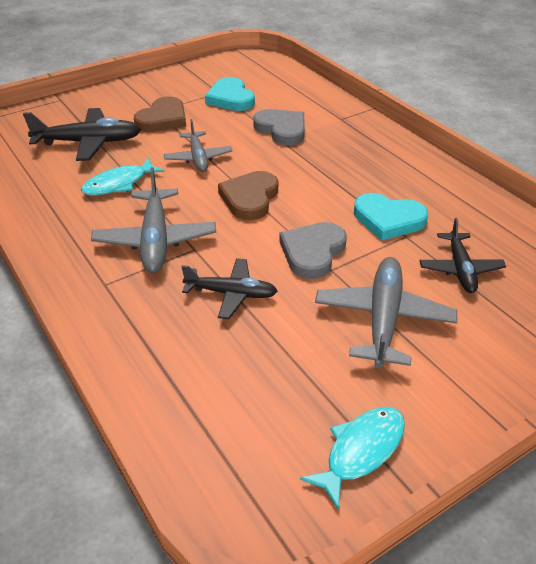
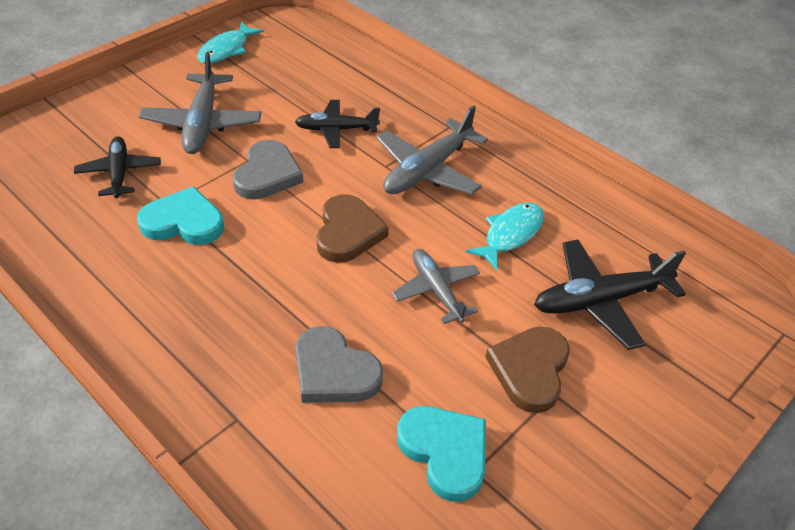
camera: 165 degrees right, 5 degrees up
(156, 240) = (428, 170): grey plane -> grey plane turned 120 degrees counterclockwise

